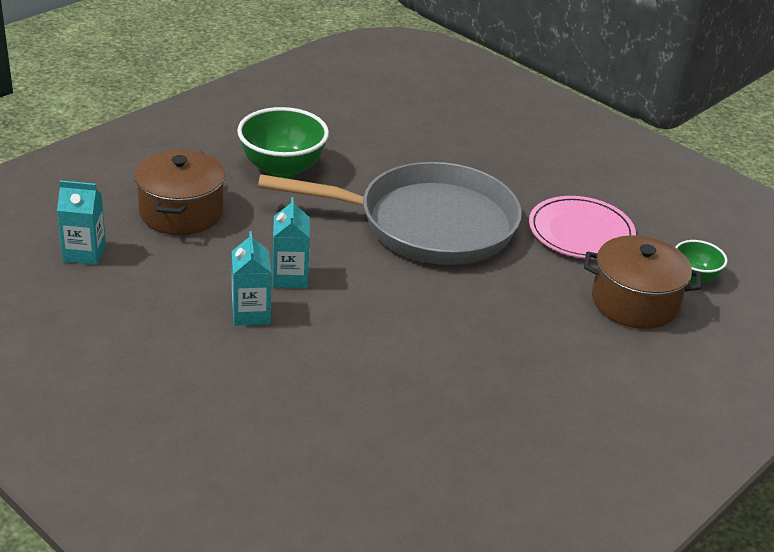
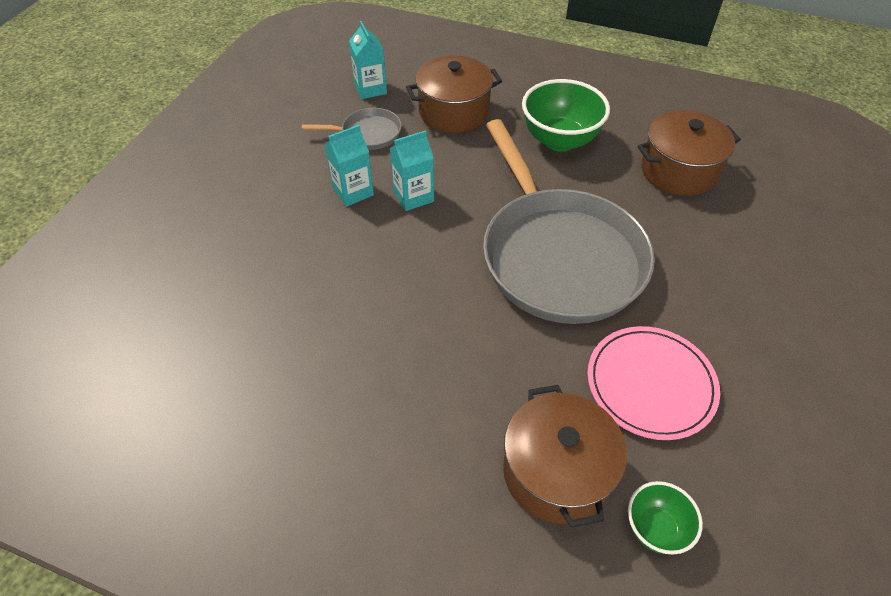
camera: 70 degrees right, 15 degrees up
(164, 277) = (367, 133): none -> grey pan
(373, 129) = (678, 171): none -> brown pot

